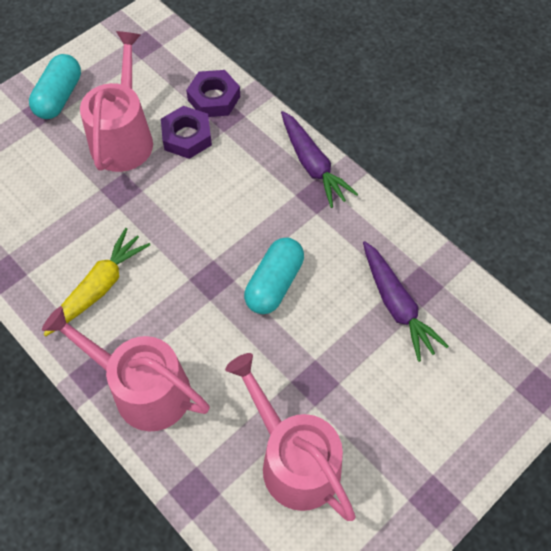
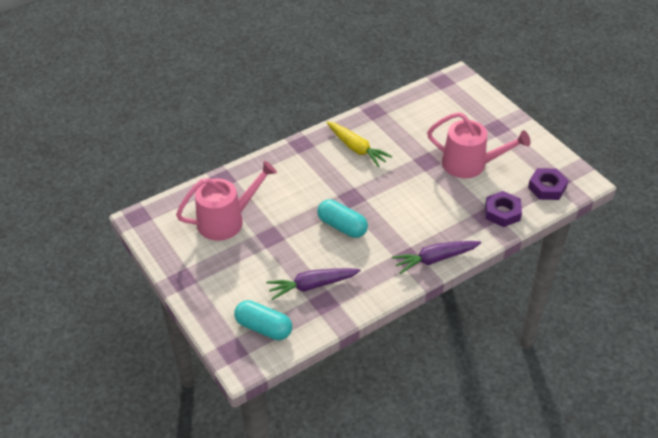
camera: 100 degrees right, 15 degrees down
(59, 97) = (508, 136): turquoise capsule -> turquoise capsule (263, 328)
(143, 389) = (287, 163): pink watering can -> none
(187, 136) = (468, 195): purple nut -> purple nut (547, 187)

